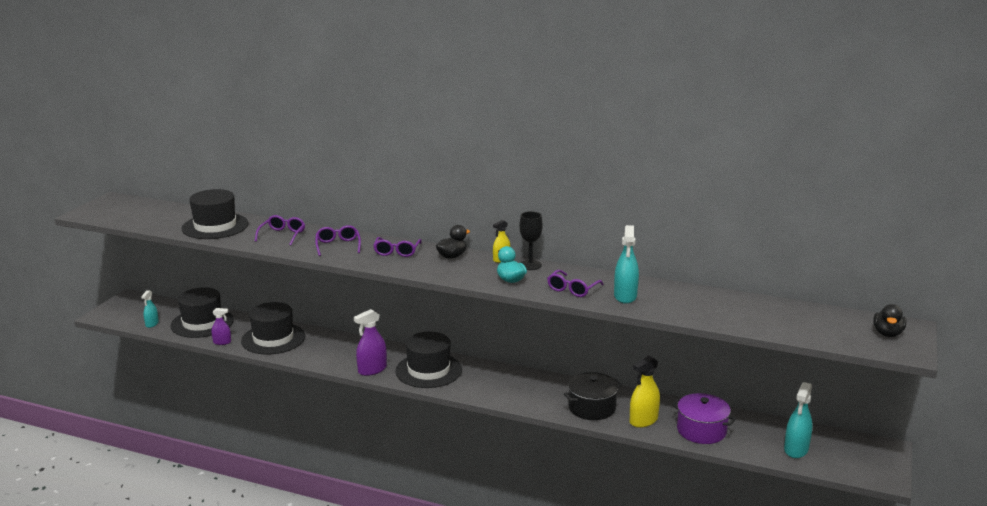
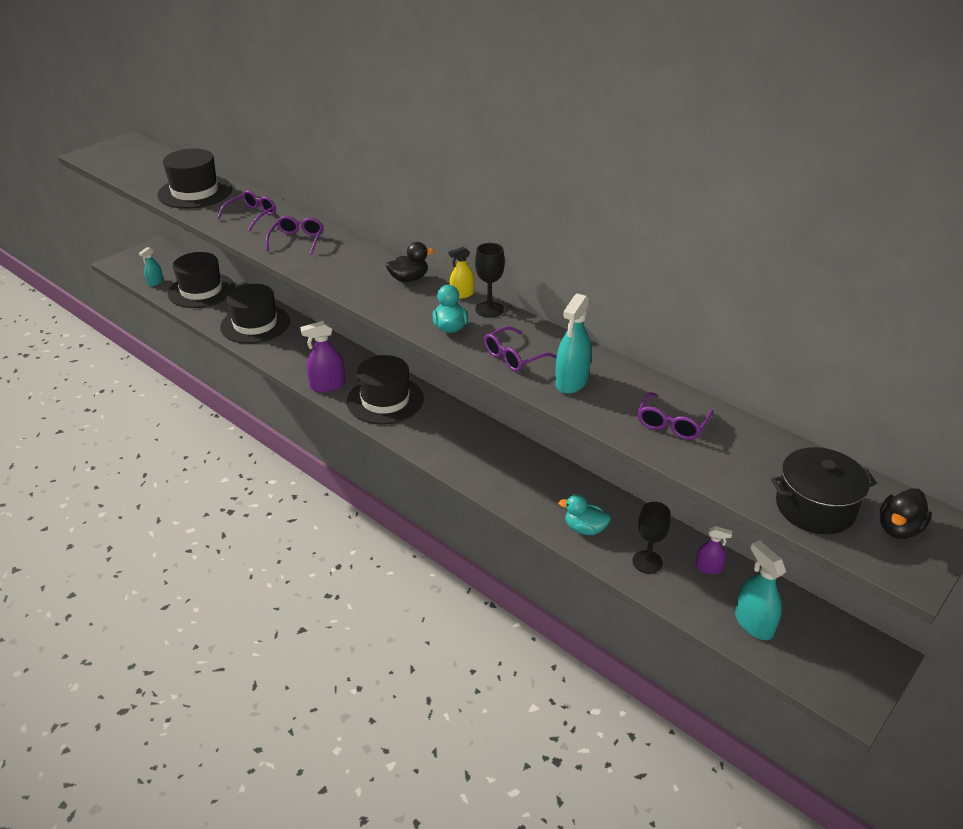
camera: 20 degrees right, 15 degrees up
(222, 342) = (204, 318): purple spray bottle -> purple spray bottle (708, 568)
(397, 252) = (353, 261): purple glasses -> purple glasses (672, 424)
(592, 408) = (534, 495): black pot -> black pot (815, 507)
(643, 420) = (585, 528): yellow spray bottle -> turquoise duck
(701, 430) = (647, 562): purple pot -> black goblet
(796, 449) = (753, 623): turquoise spray bottle -> turquoise spray bottle turned 105 degrees clockwise

